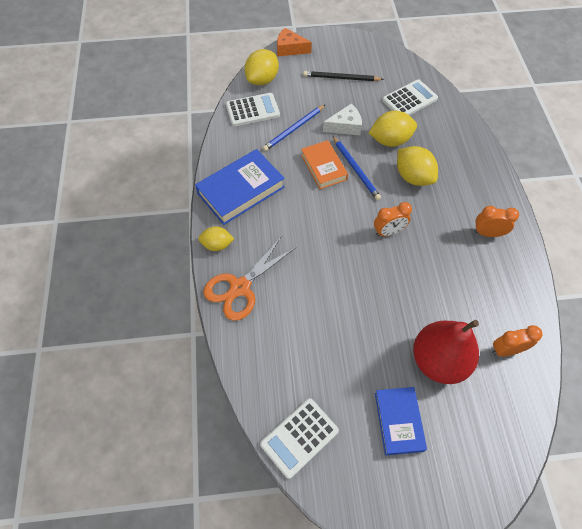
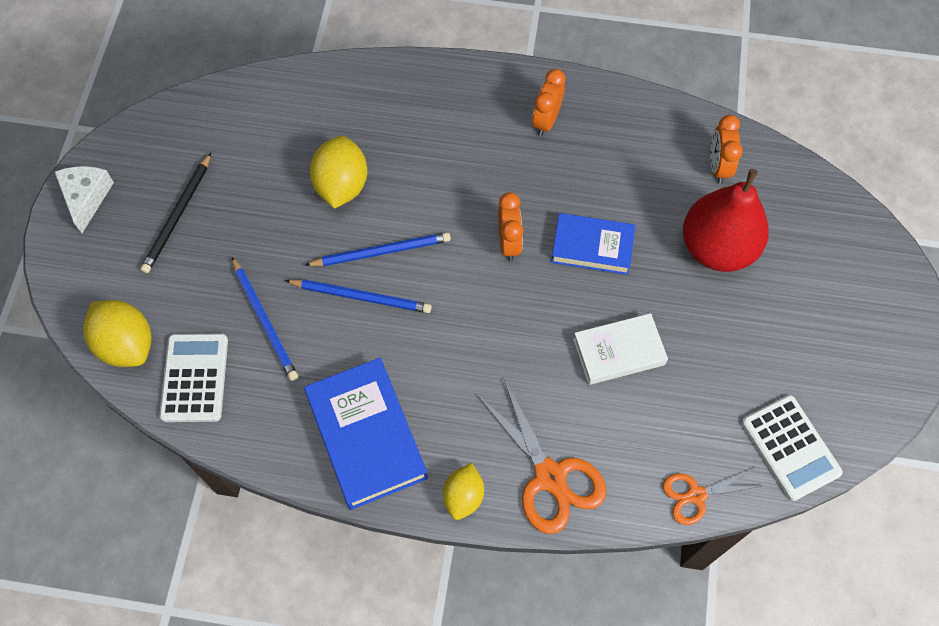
camera: 75 degrees left, 5 degrees up
(248, 377) = (696, 495): none -> orange scissors
(290, 49) = (68, 278): orange cheese -> none
(323, 167) = (361, 297): orange book -> blue pencil
(335, 310) = (618, 352): none -> white book
(345, 126) = (288, 241): white cheese -> white cheese (86, 198)
(398, 421) = (788, 321): blue book -> blue book (592, 247)
(409, 100) = (268, 131): white calculator -> none
(413, 177) = (422, 178): yellow lemon -> none

